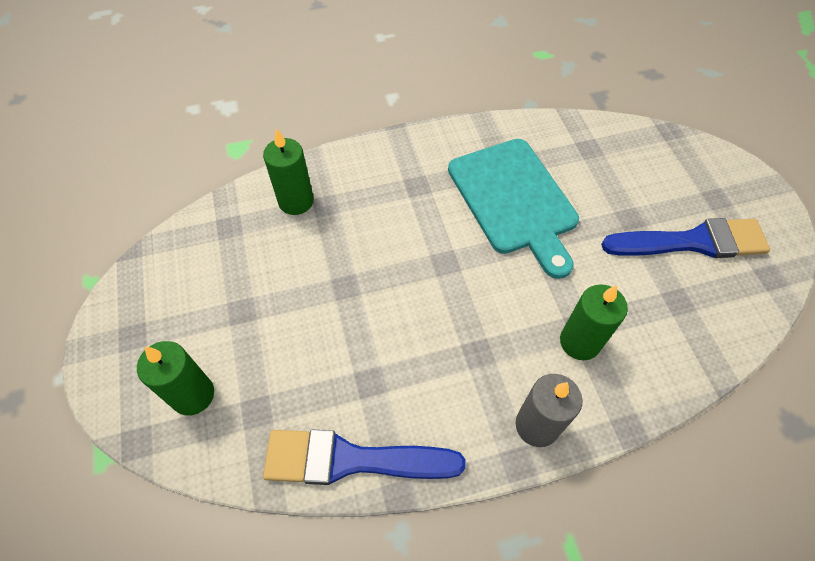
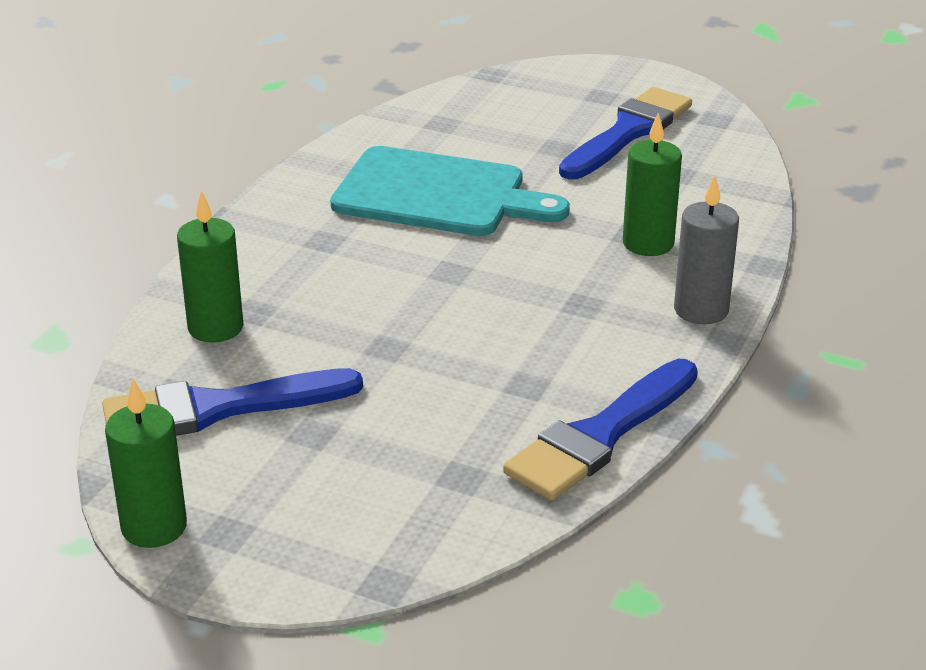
camera: 50 degrees left, 25 degrees down
(193, 395) = (379, 514): green candle -> green candle (154, 527)
(228, 255) = (217, 409): none -> blue brush

